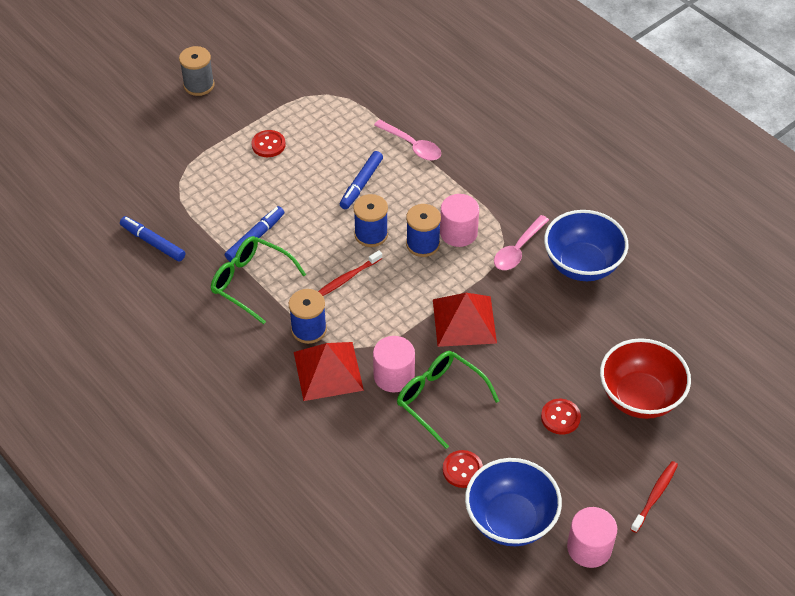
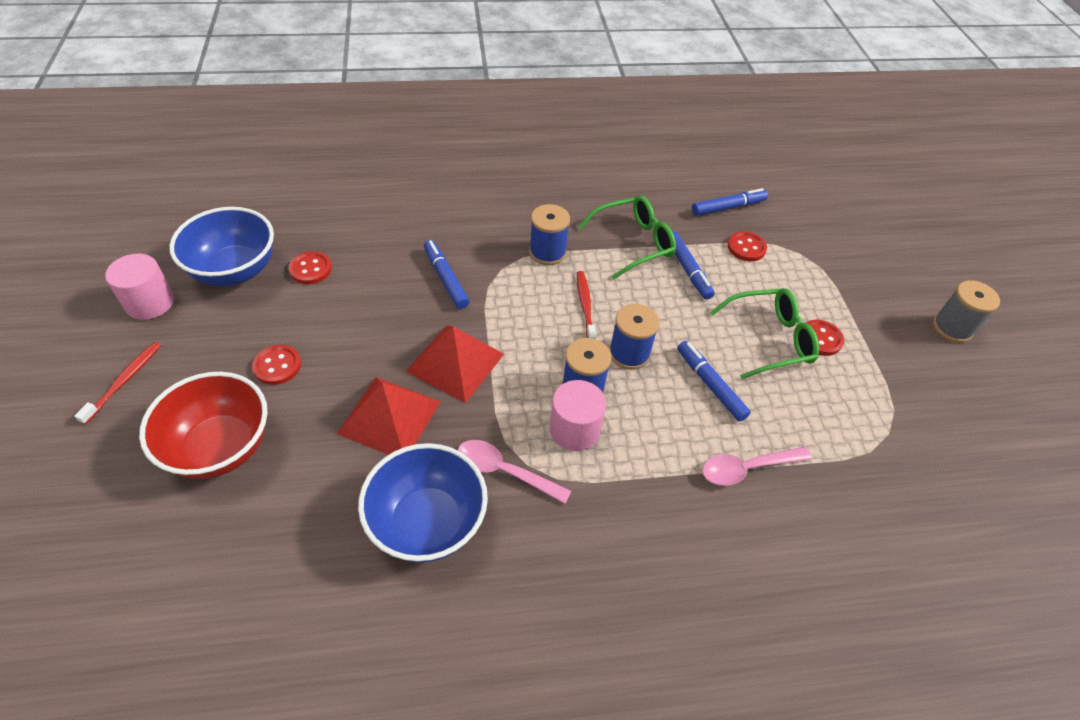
camera: 120 degrees right, 0 degrees up
(198, 214) = (746, 248): none -> red button
(328, 371) = (492, 242): red pyramid -> red pyramid (390, 417)
(394, 376) = (445, 278): pink cylinder -> blue marker
(440, 399) = (390, 294): green glasses -> green glasses (769, 339)
(518, 249) = (505, 471): pink spoon -> pink spoon turned 45 degrees counterclockwise
(655, 496) = (124, 381): red toothbrush -> red toothbrush turned 135 degrees counterclockwise

